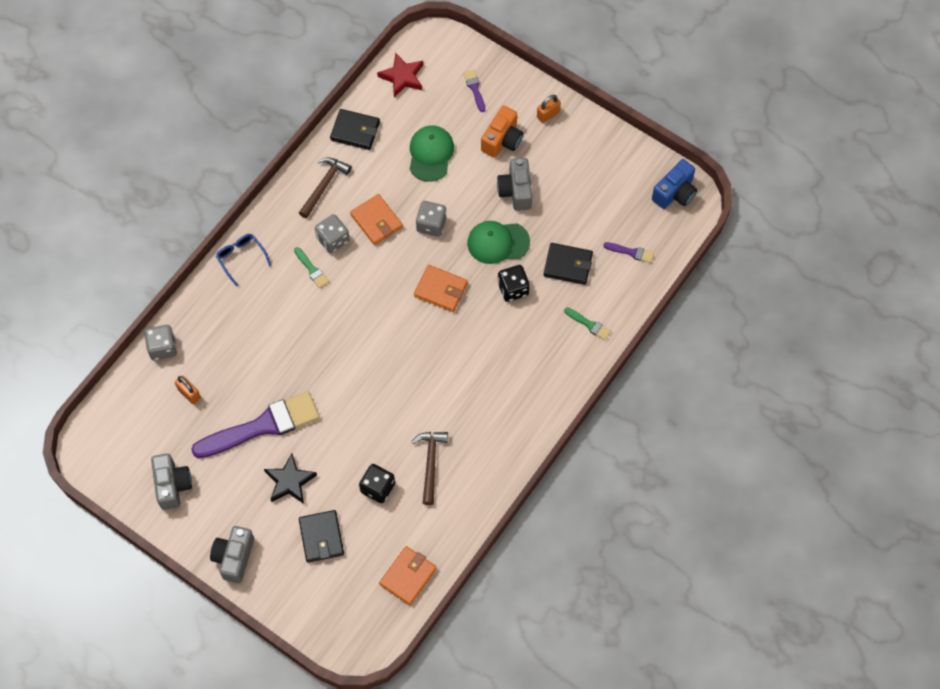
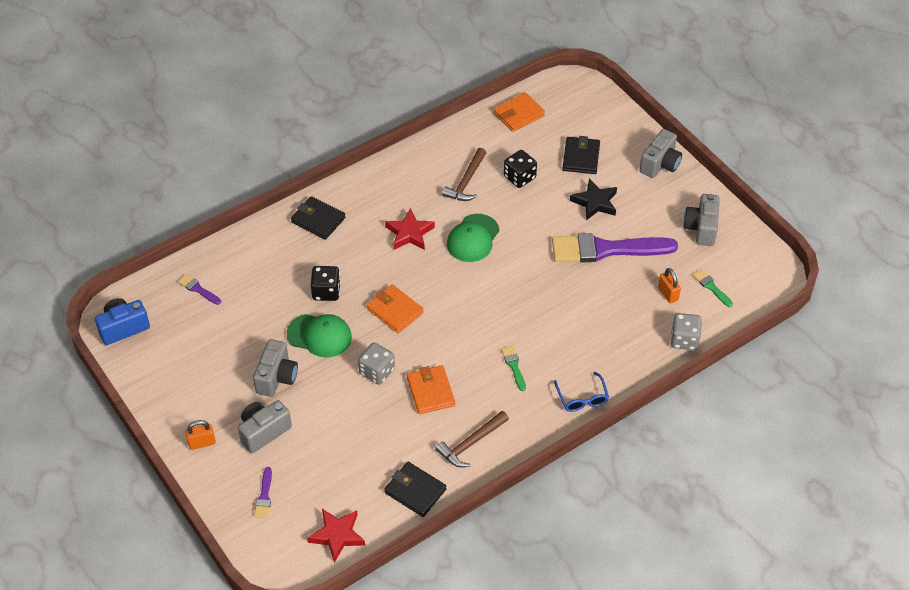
camera: 160 degrees left, 15 degrees down
(333, 239) = (482, 387): grey dice -> none
(431, 154) = (345, 441): green cap -> green cap (473, 238)
(462, 380) = (409, 233): none -> red star
(502, 140) = (263, 432): orange camera -> grey camera
(568, 265) = (263, 296): black wallet -> black wallet (318, 220)
(589, 324) = (272, 243): green brush -> green brush (711, 287)

